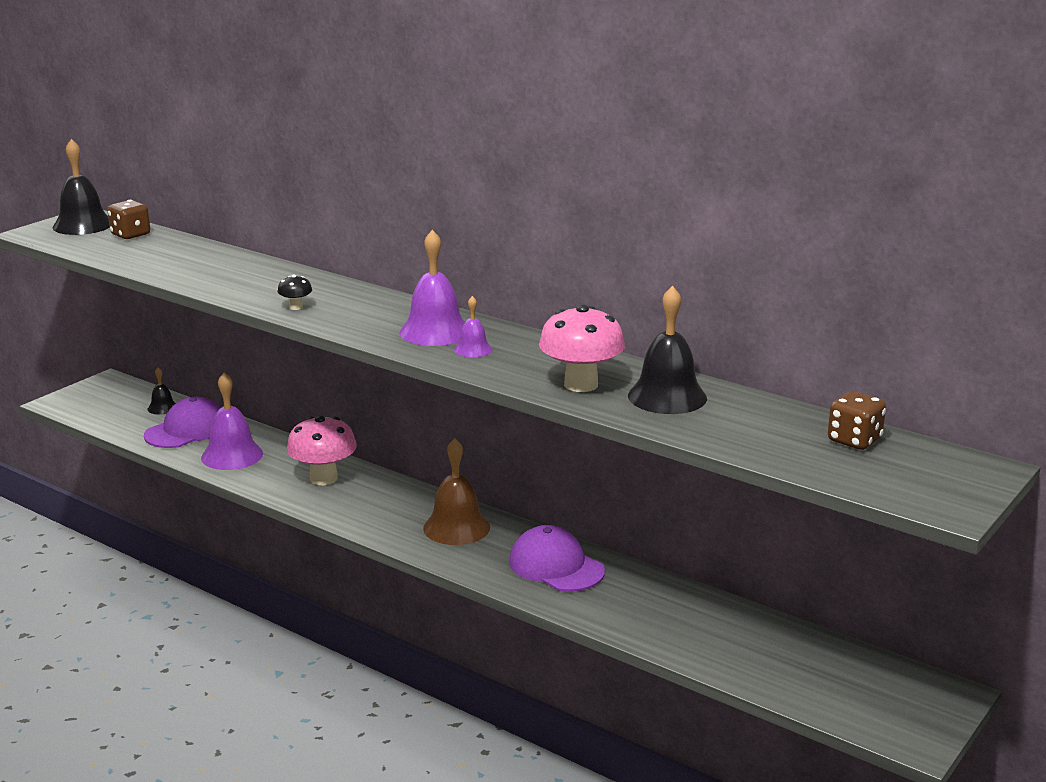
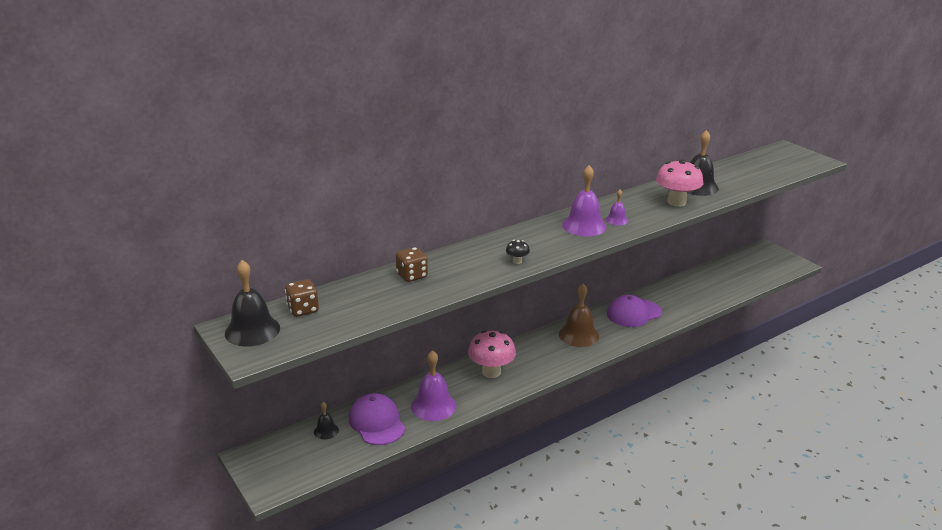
camera: 70 degrees left, 5 degrees up
(854, 440) = (755, 162): brown dice -> brown dice (412, 276)

